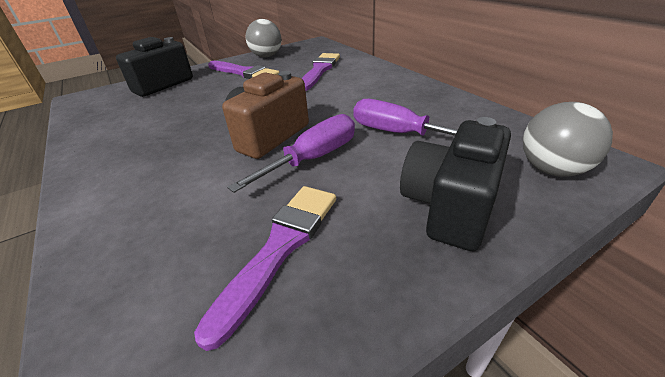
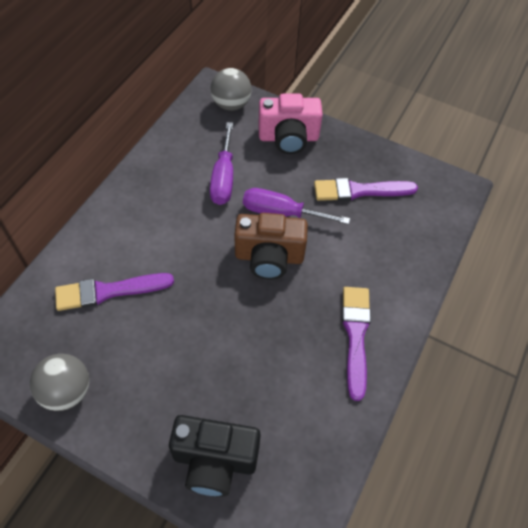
camera: 125 degrees left, 20 degrees up
(244, 73) = (140, 377): purple brush -> purple brush (355, 335)
(450, 206) = (288, 138): black camera -> pink camera

